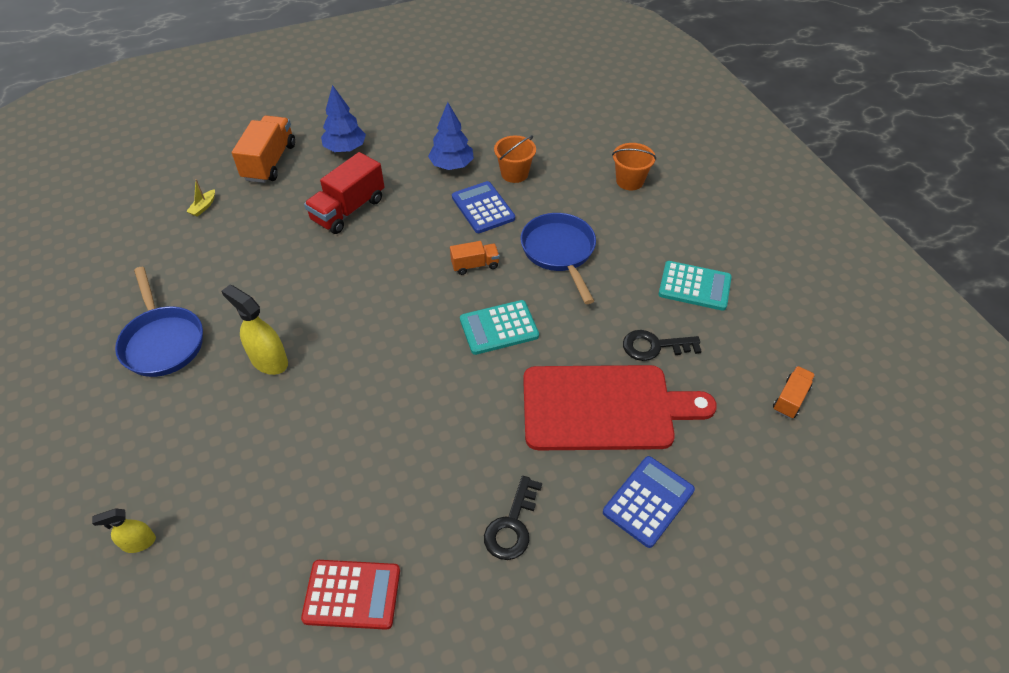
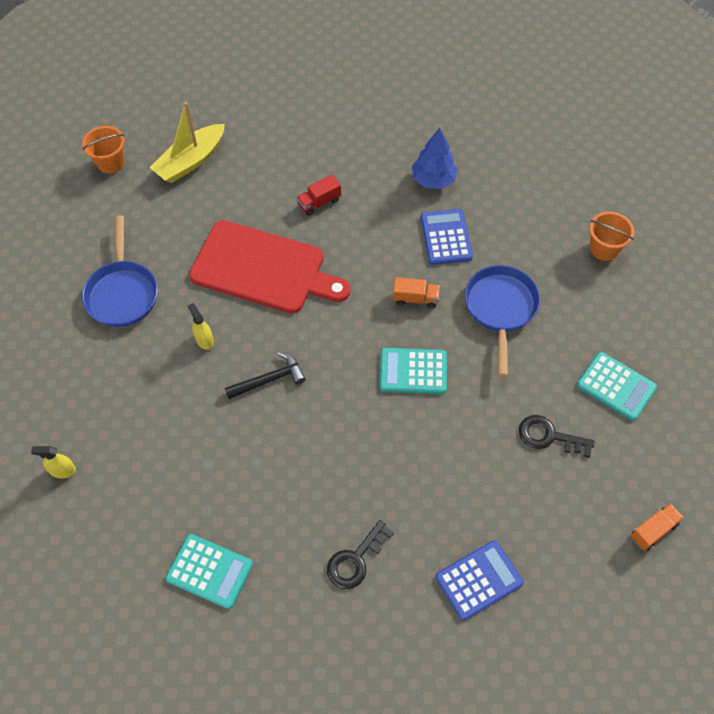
camera: 20 degrees right, 10 degrees up
(203, 207) = (191, 161): yellow boat -> yellow boat, size x2.41
(269, 162) = (263, 126): orange truck -> none
(269, 361) = (204, 340): yellow spray bottle -> yellow spray bottle, size x0.60
(345, 149) = (338, 131): blue tree -> none
(348, 210) = (319, 202): red truck -> red truck, size x0.55
(352, 594) = (209, 571): red calculator -> turquoise calculator
(353, 378) = (269, 379): none -> black hammer
(514, 173) = (491, 206): orange bucket -> orange bucket (110, 162)
(605, 408) = (477, 481): red cutting board -> red cutting board (263, 269)

